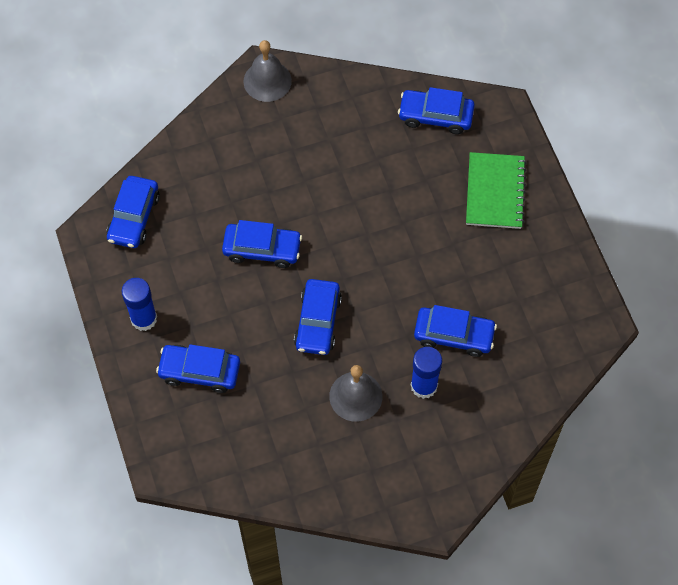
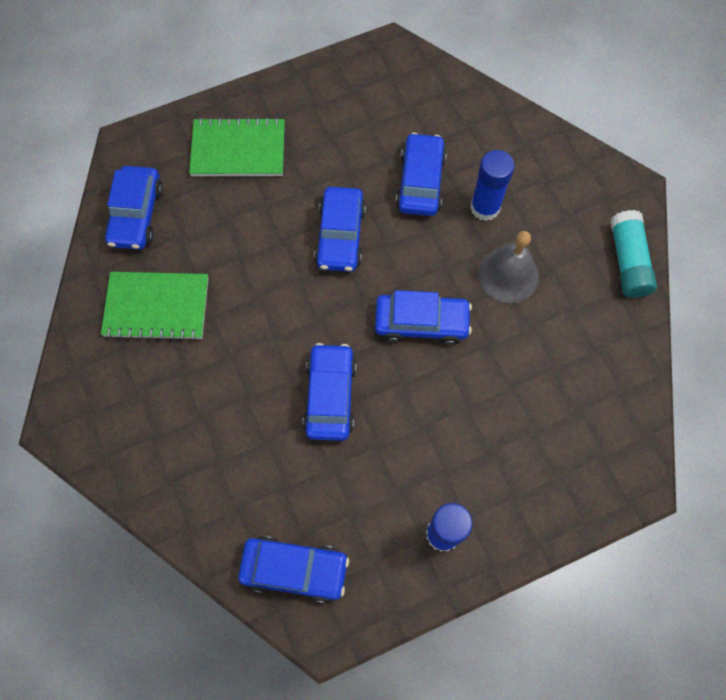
camera: 95 degrees left, 5 degrees up
(199, 371) = (505, 453): blue car -> blue car (340, 236)
(267, 81) = (79, 416): grey bell -> none
(350, 130) = (157, 307): none -> green notebook
(360, 500) = (627, 261): none -> turquoise glue stick

